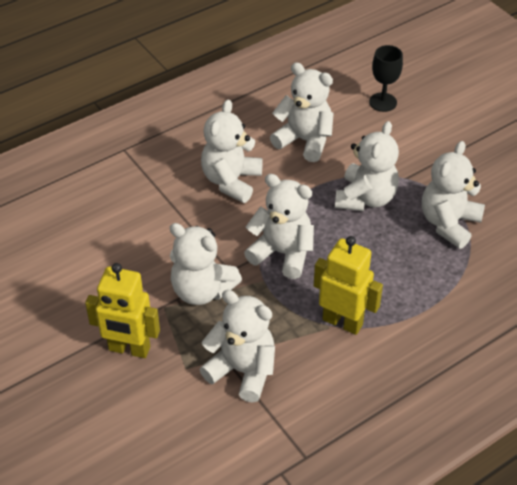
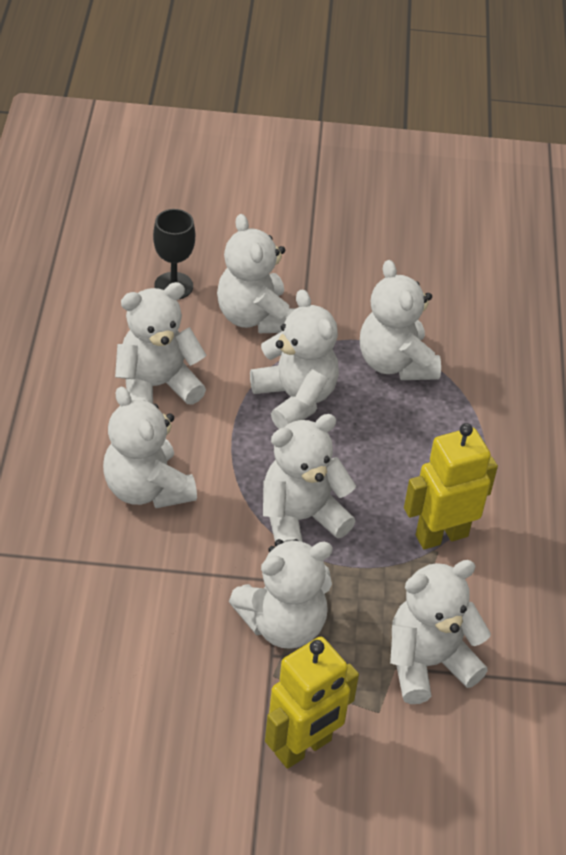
camera: 55 degrees left, 0 degrees up
(403, 146) = (255, 317): none -> white teddy bear

